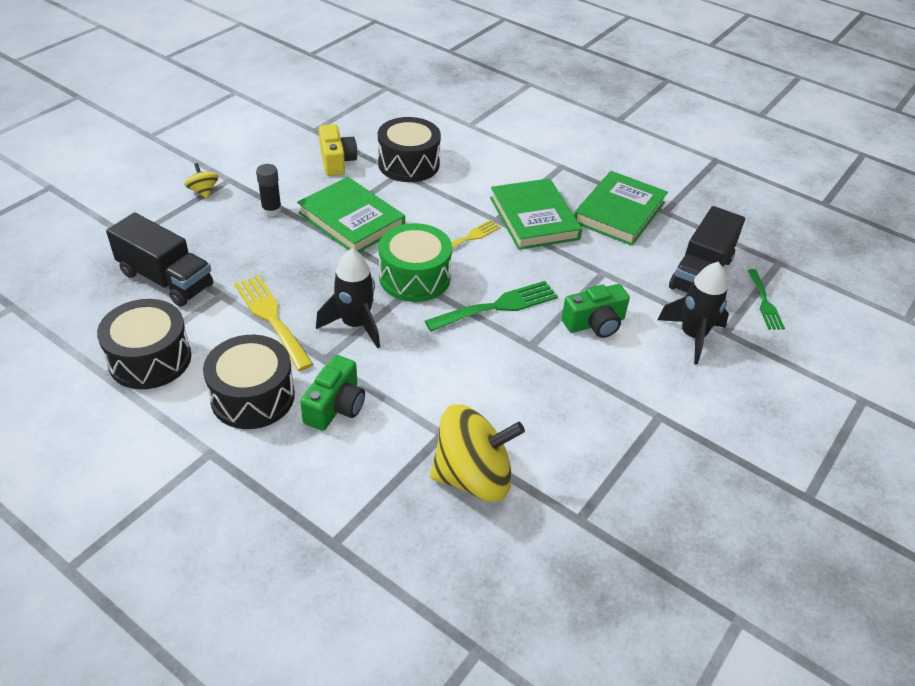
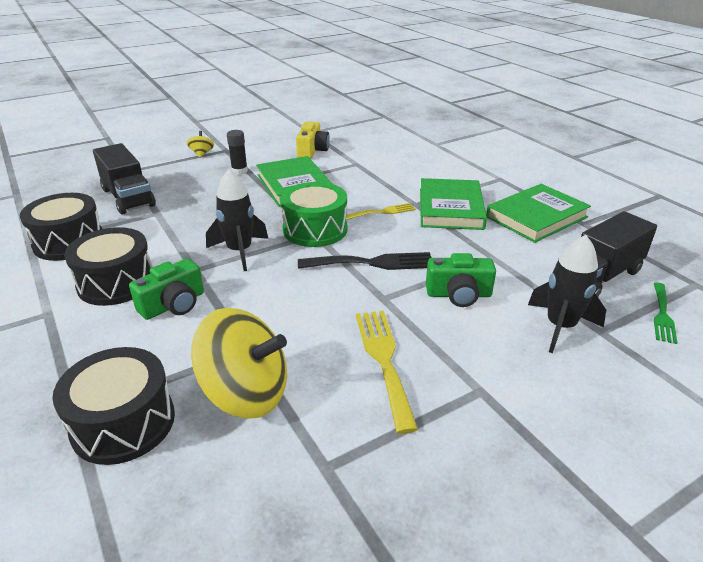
camera: 25 degrees right, 10 degrees down
(271, 318) = (179, 234): yellow fork -> yellow fork (384, 360)
(408, 164) = (367, 159): black drum -> black drum (123, 423)
(498, 306) = (373, 263): green fork -> black fork

